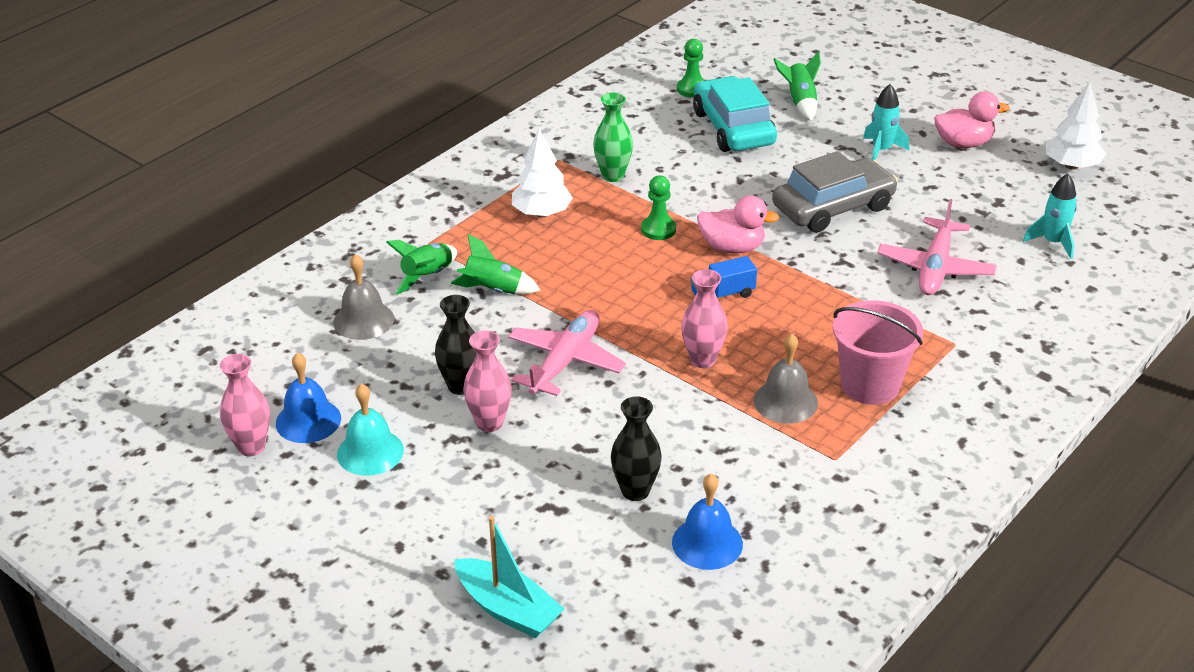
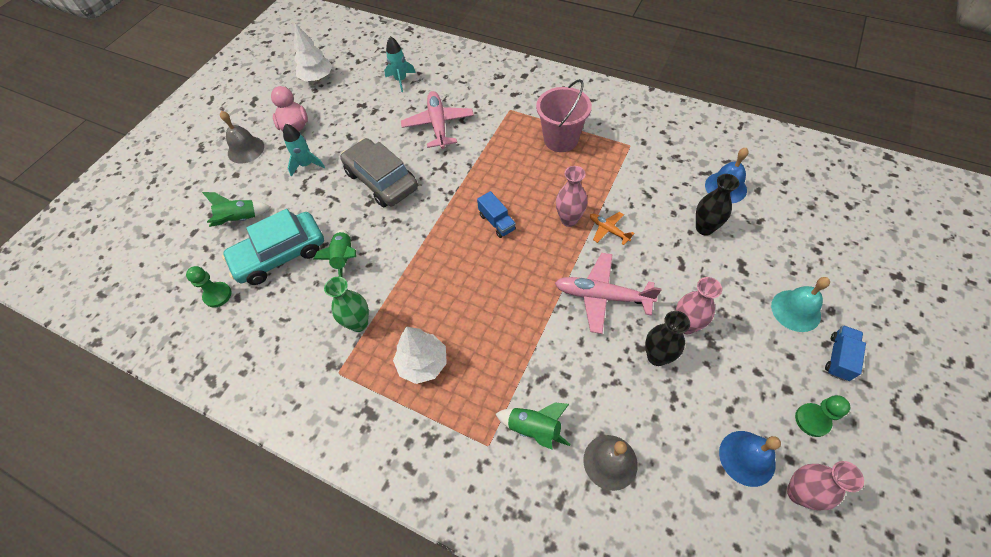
camera: 100 degrees left, 20 degrees up
(370, 452) = (754, 396): turquoise bell -> turquoise bell (795, 310)
(375, 550) = (839, 357): none -> blue truck
(493, 290) = (537, 369): green rocket -> green rocket (344, 258)
(508, 609) = (834, 267): turquoise boat -> none
(658, 229) = (429, 275): green pawn -> green pawn (812, 420)
(669, 393) = (608, 230): none -> orange plane
(732, 247) = (441, 227): pink duck -> none
(785, 401) = (591, 173): grey bell -> grey bell (246, 149)
(935, 267) = (438, 125): pink plane -> pink plane turned 105 degrees counterclockwise

